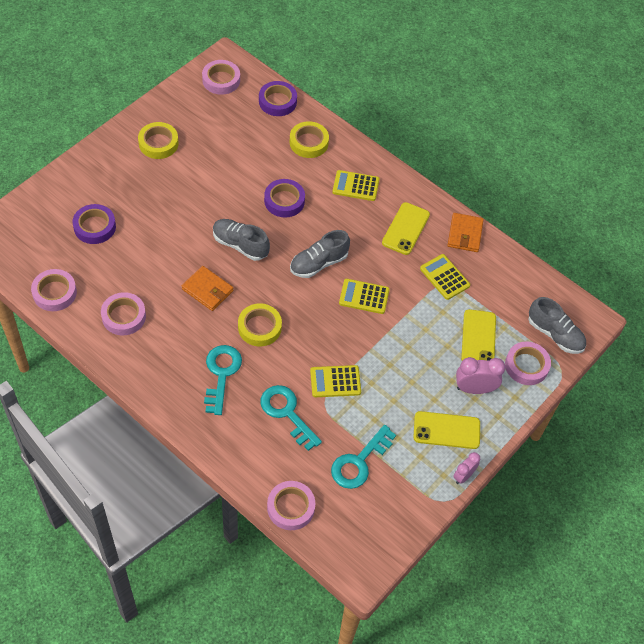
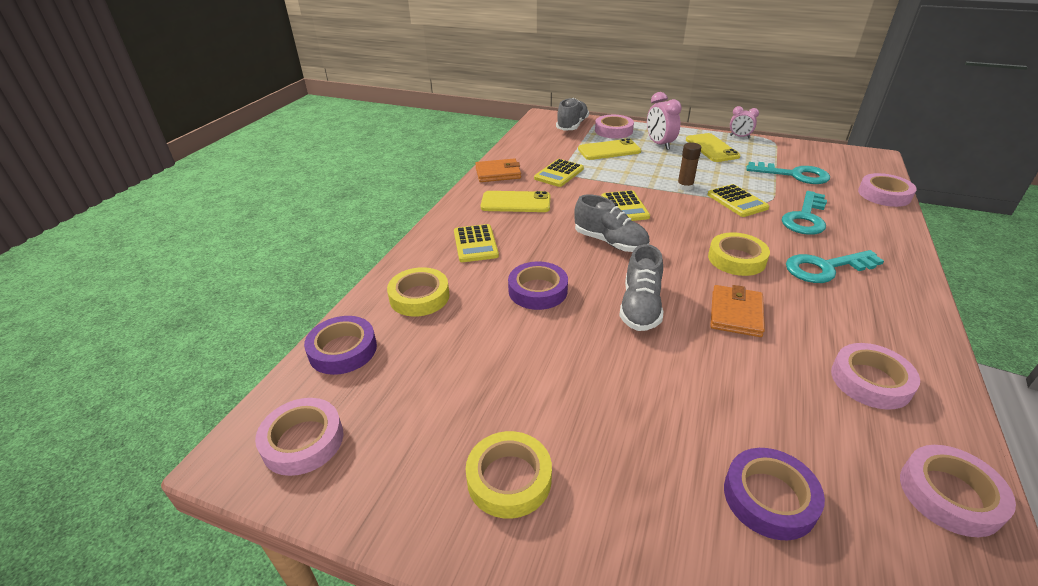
camera: 105 degrees left, 20 degrees down
(378, 358) = (685, 187): none -> brown glue stick

